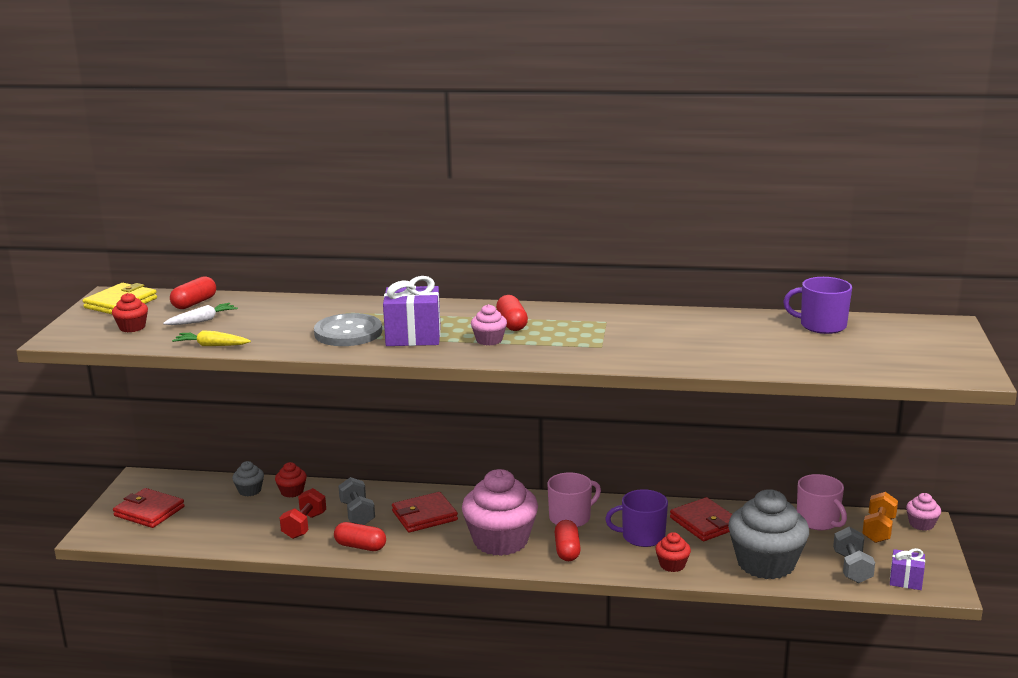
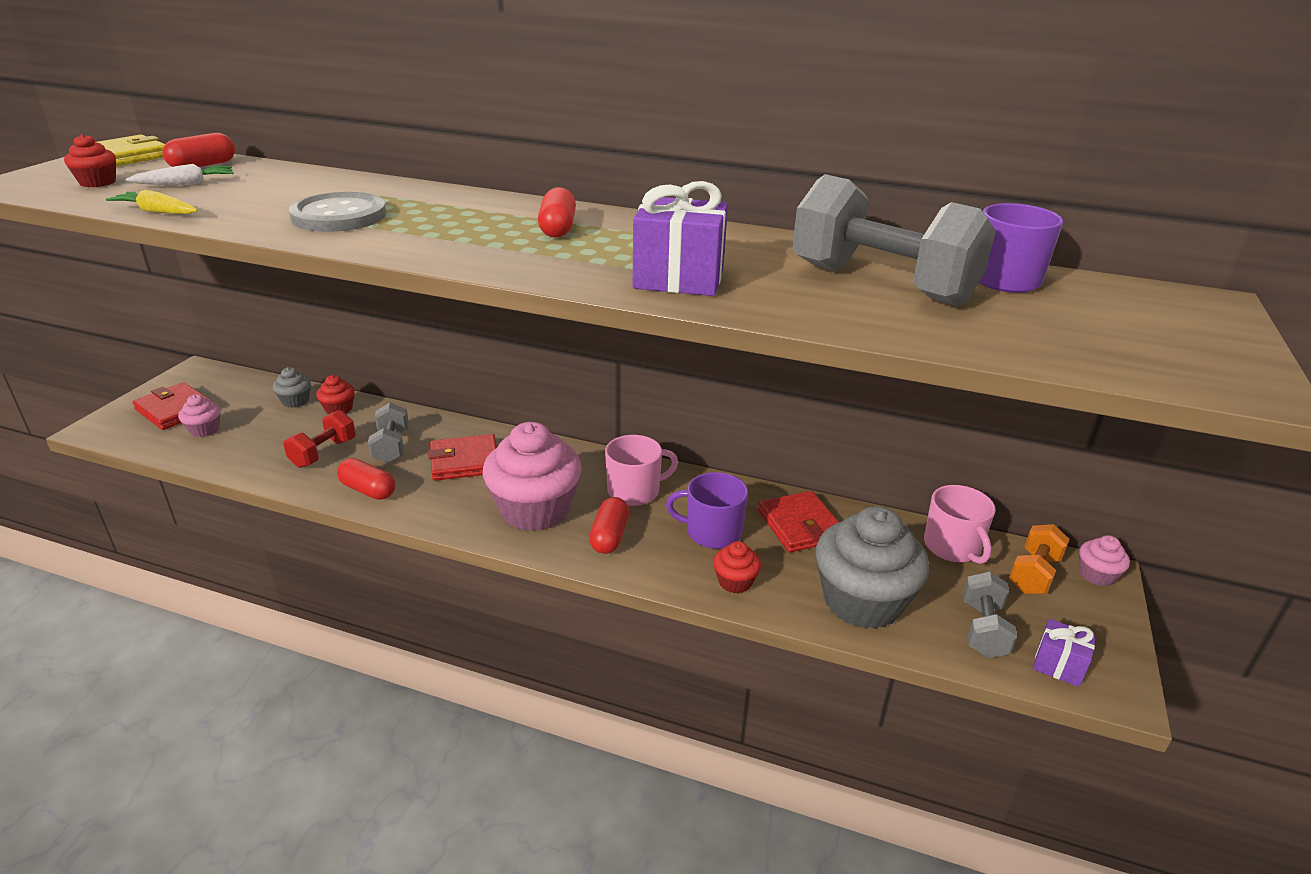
camera: 10 degrees right, 10 degrees up
(413, 337) = (414, 230): purple gift -> purple gift (679, 279)
(489, 340) = (509, 245): pink cupcake -> pink cupcake (204, 430)
(748, 338) = (881, 284): none -> grey dumbbell

